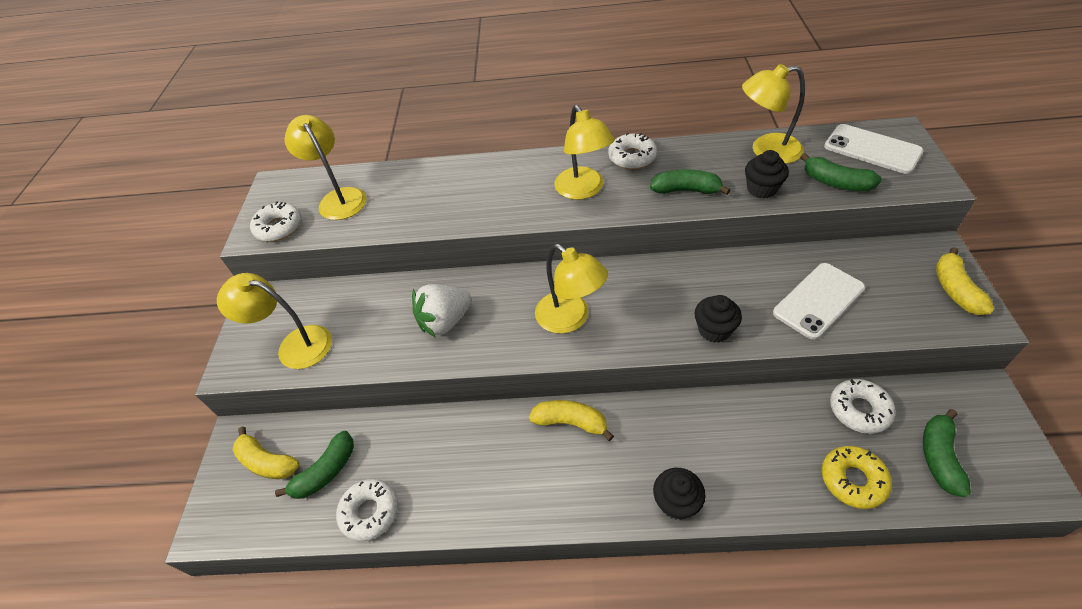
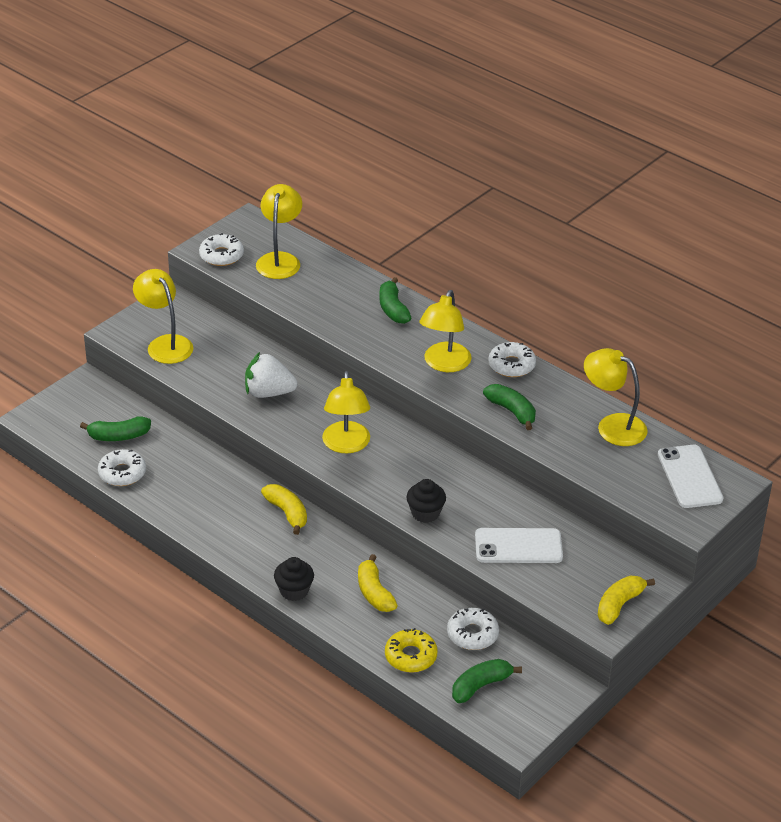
camera: 35 degrees right, 10 degrees down
(267, 462) = (91, 408): yellow banana -> yellow banana (374, 592)
(761, 189) = (563, 445): black cupcake -> none
(835, 183) = (621, 477): green banana -> green banana (393, 309)

